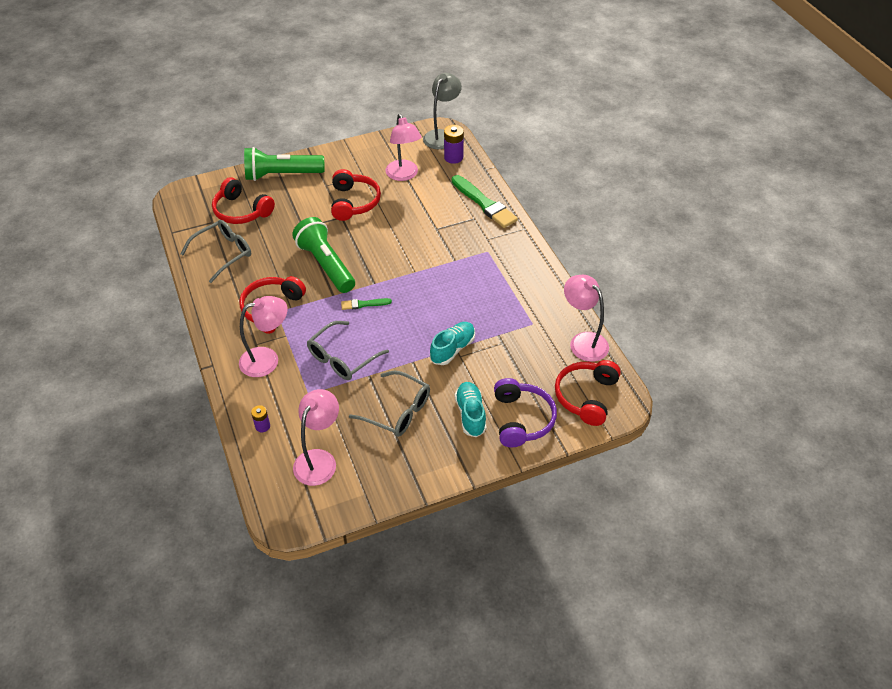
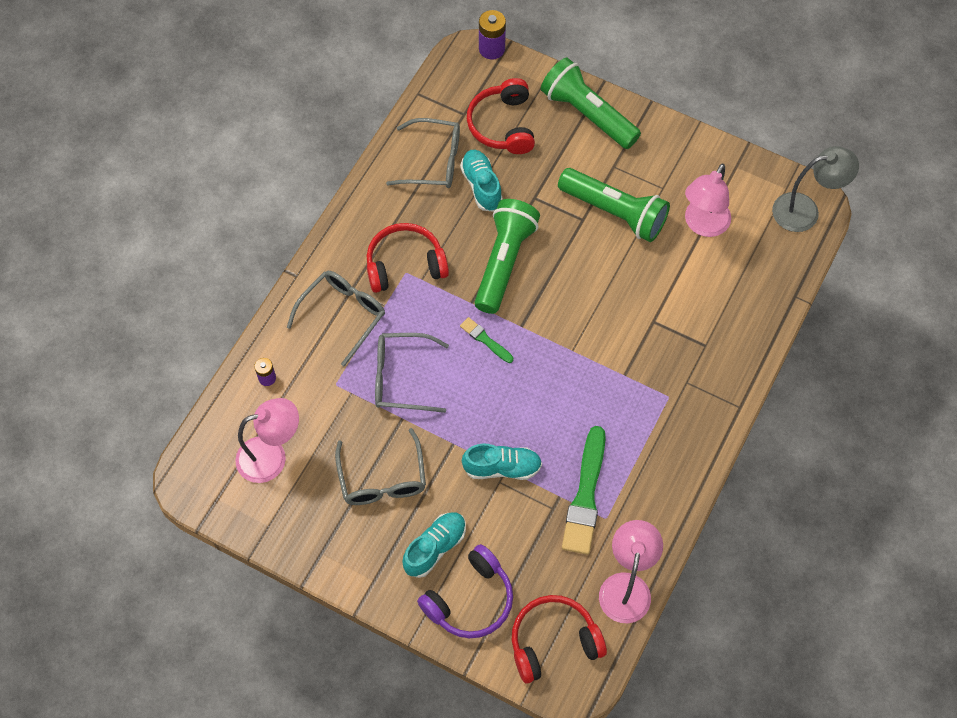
camera: 50 degrees right, 15 degrees up
(266, 243) = (481, 186): none -> turquoise shoe
(267, 359) = (343, 315): pink lamp -> grey glasses
(353, 202) = (614, 213): red headphones -> green flashlight
(453, 157) = (781, 250): purple battery -> purple battery (491, 49)
(484, 203) = (738, 338): green brush -> green brush (585, 495)

